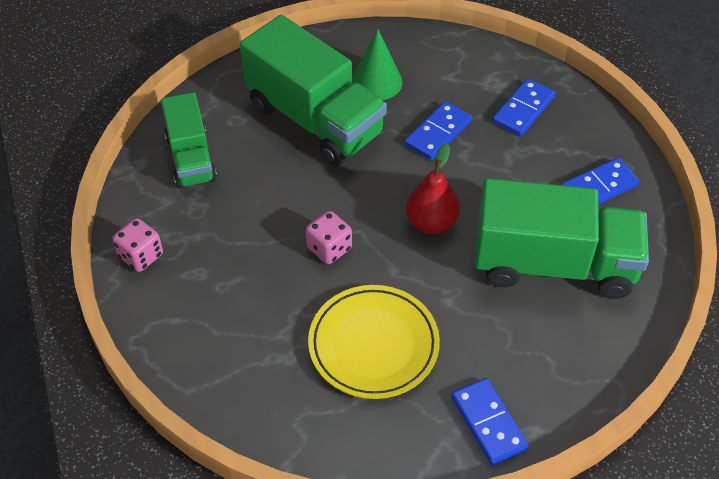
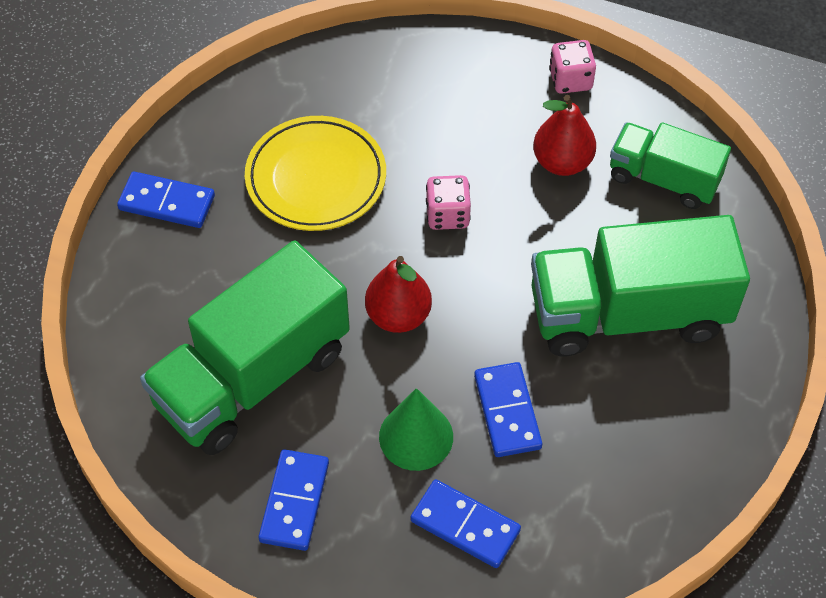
camera: 130 degrees right, 5 degrees up
(224, 216) = (562, 162): none -> red pear
(376, 82) = (637, 411): green cone -> green cone (416, 436)
(523, 110) = (465, 525): blue domino -> blue domino turned 45 degrees counterclockwise

